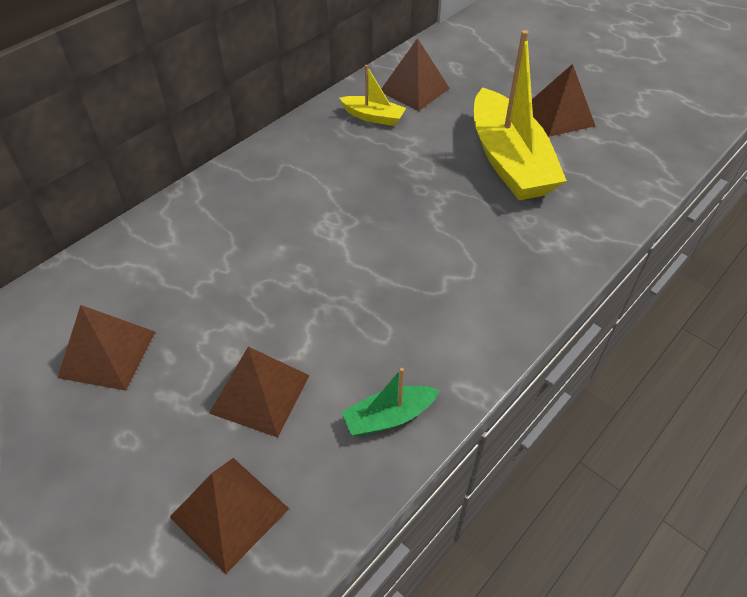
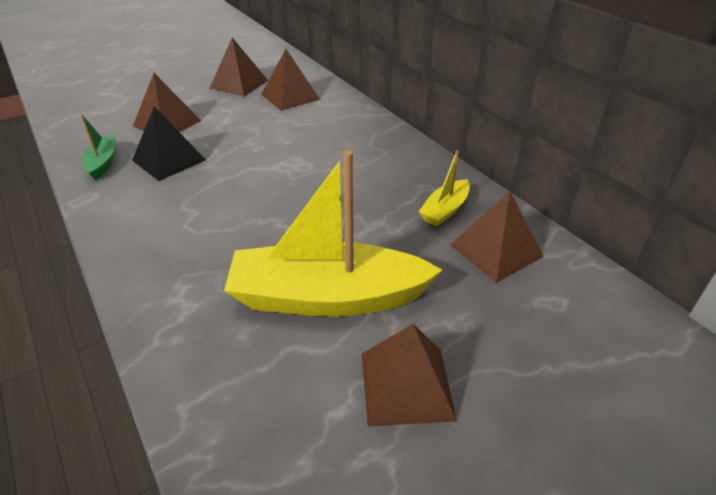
camera: 105 degrees right, 10 degrees down
(229, 512) = (105, 110): brown pyramid -> brown pyramid (290, 96)
(358, 344) = (169, 160): none -> black pyramid

